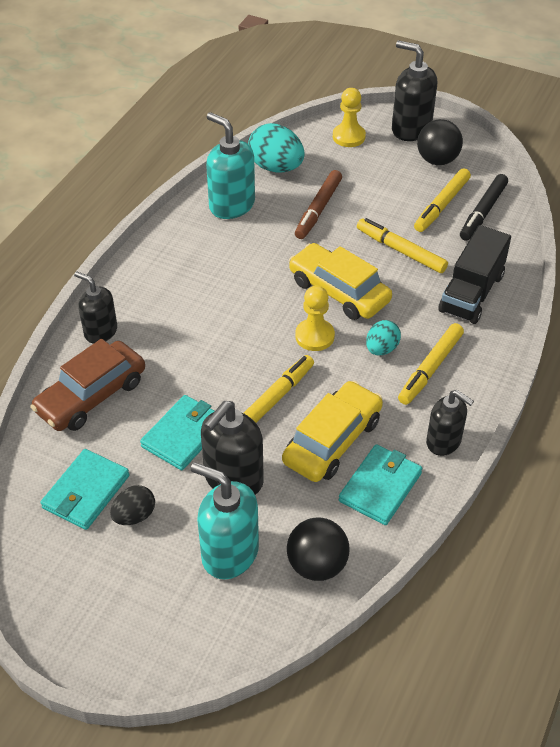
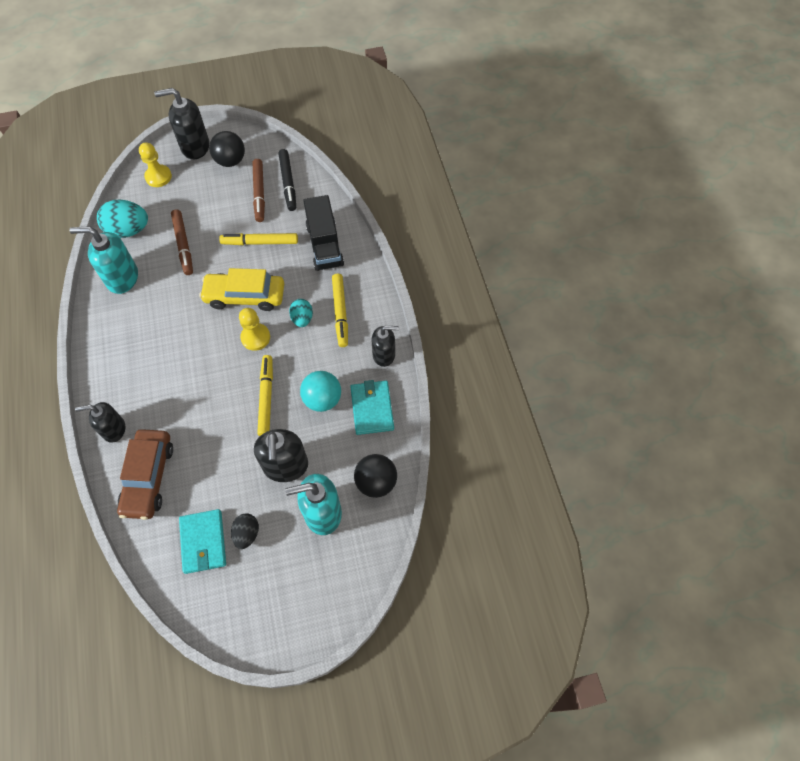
camera: 40 degrees left, 15 degrees up
(184, 435) = (231, 460): turquoise wallet -> none
(332, 441) = (322, 399): yellow car -> turquoise ball
(442, 205) = (259, 193): yellow marker -> brown marker

